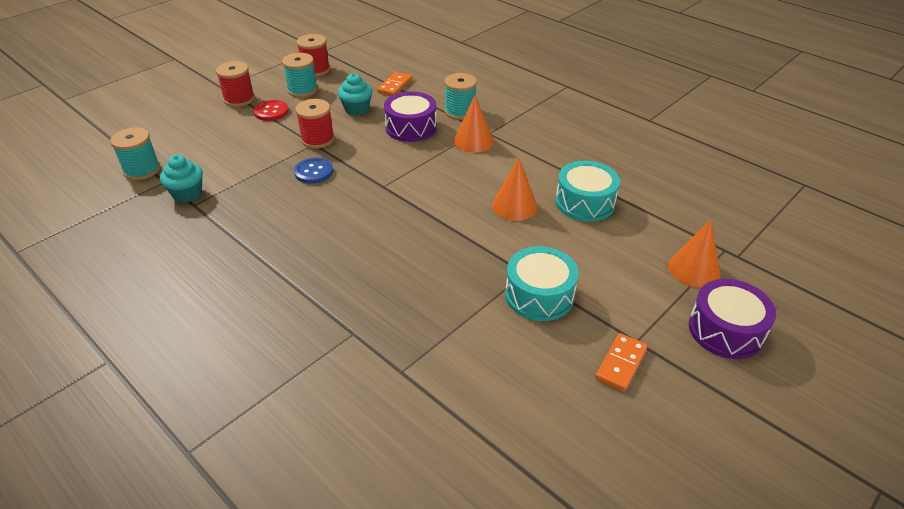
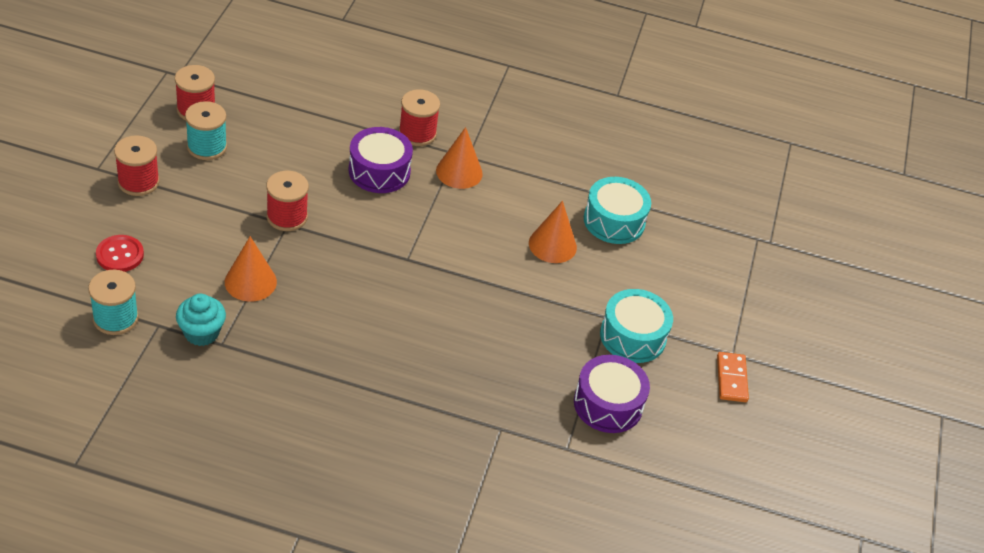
camera: 35 degrees left, 5 degrees up
(271, 112) = (197, 191): red button -> red button (120, 255)
(314, 172) = (319, 262): blue button -> none
(356, 109) = (297, 160): turquoise cupcake -> none
(395, 86) = (315, 112): orange domino -> none
(460, 111) = (417, 133): turquoise spool -> red spool
(694, 269) = (742, 268): orange cone -> orange cone (250, 282)
(725, 330) = (793, 320): purple drum -> purple drum (608, 404)

